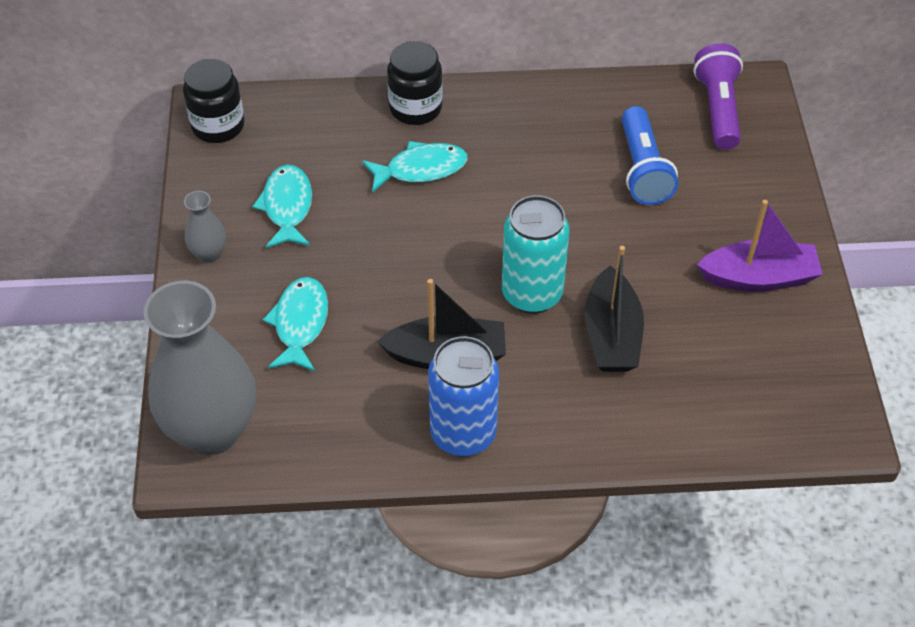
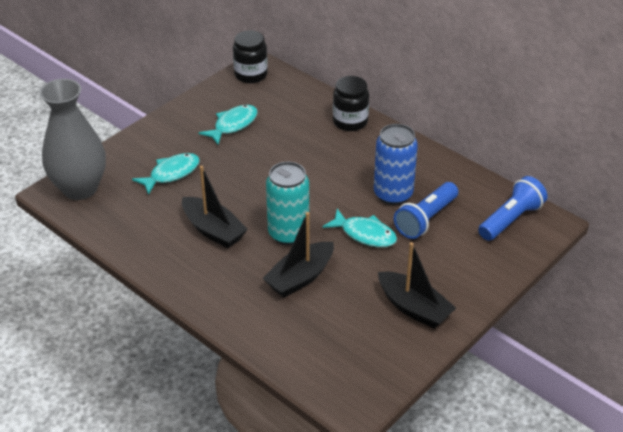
camera: 45 degrees right, 10 degrees down
(209, 254) = (175, 122): grey vase -> none
(421, 169) = (314, 148): turquoise fish -> turquoise fish (365, 234)
(463, 434) = (173, 266): blue can -> blue can (393, 194)
(718, 109) = (510, 219): purple flashlight -> blue flashlight
(758, 278) = (414, 308): purple boat -> black boat

